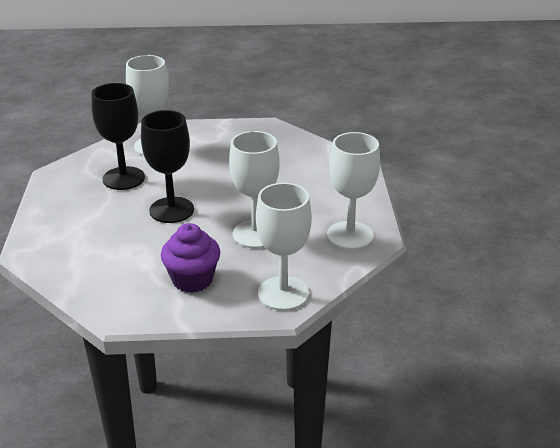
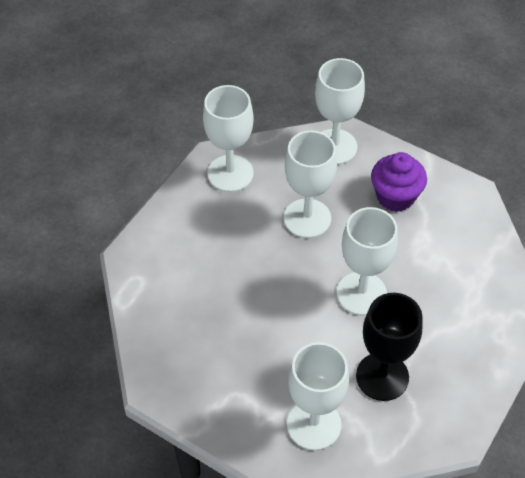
camera: 145 degrees left, 20 degrees up
(171, 210) = (361, 293): black goblet -> white goblet

